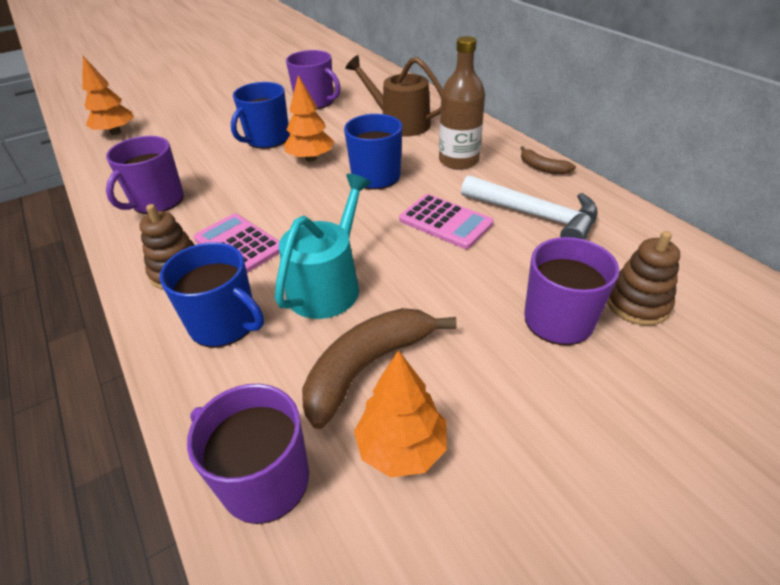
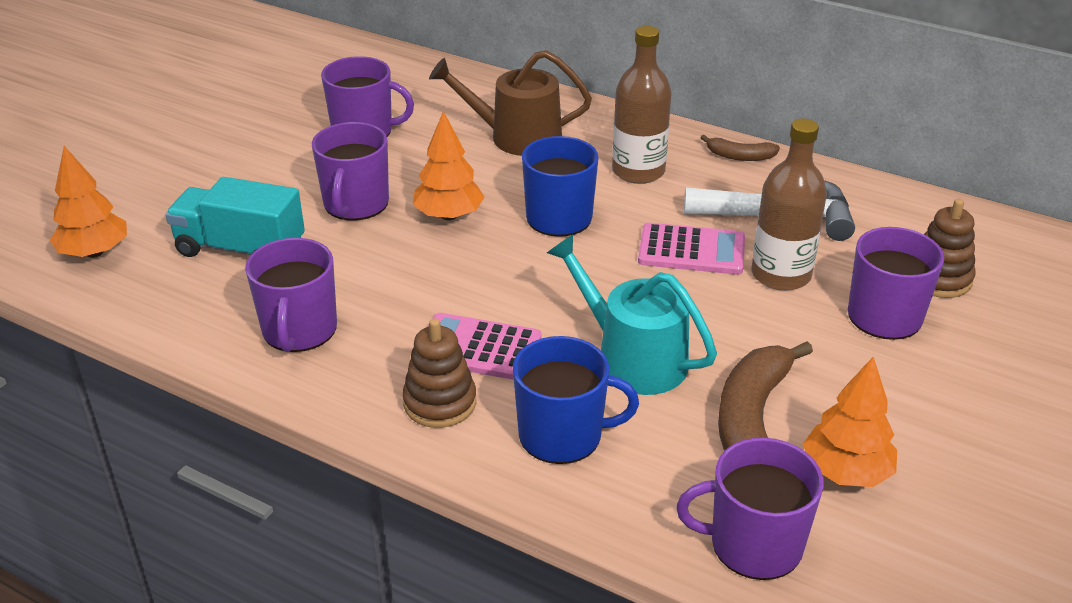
camera: 30 degrees left, 5 degrees down
(182, 148) = (241, 249): none -> turquoise truck
(267, 139) = (356, 204): blue mug -> purple mug
(328, 285) = (632, 358): turquoise watering can -> turquoise watering can turned 45 degrees counterclockwise
(498, 259) = (781, 275): none -> brown bottle

